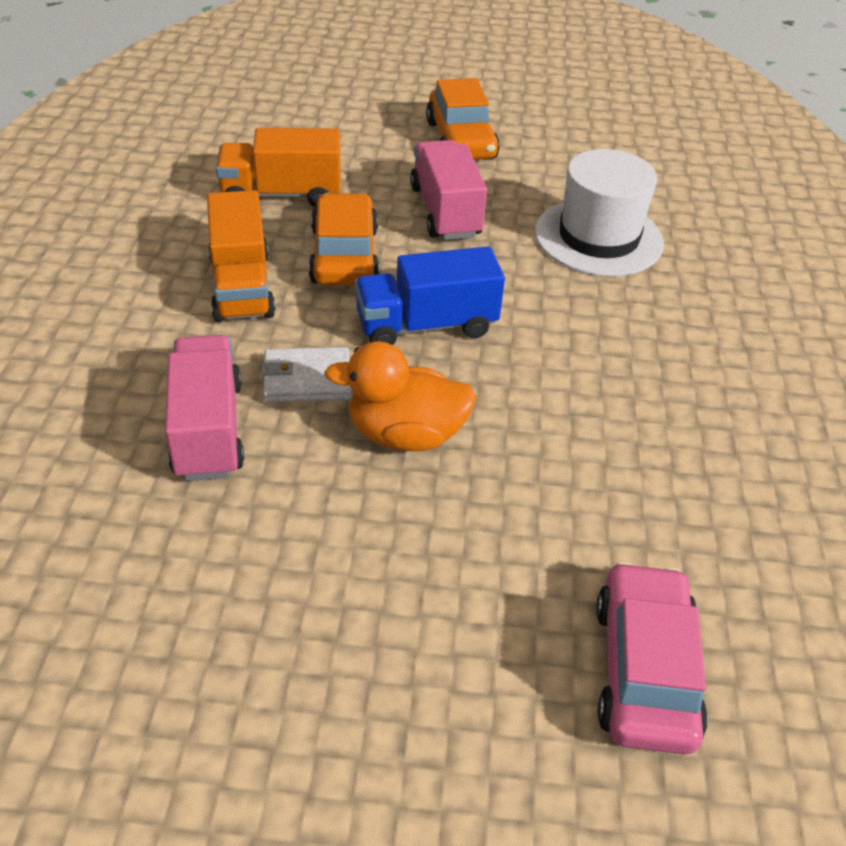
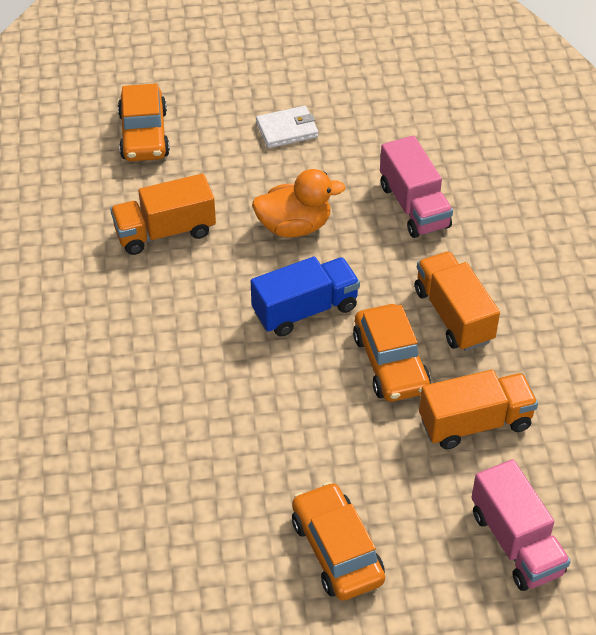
camera: 170 degrees right, 5 degrees up
(307, 379) = (370, 251): white wallet -> white wallet (287, 130)
(445, 212) = (324, 435): pink truck -> pink truck (516, 542)
(598, 237) = (182, 435): white hat -> none
(608, 465) = (165, 232): none -> orange truck
(644, 670) = (144, 135): pink car -> orange car

